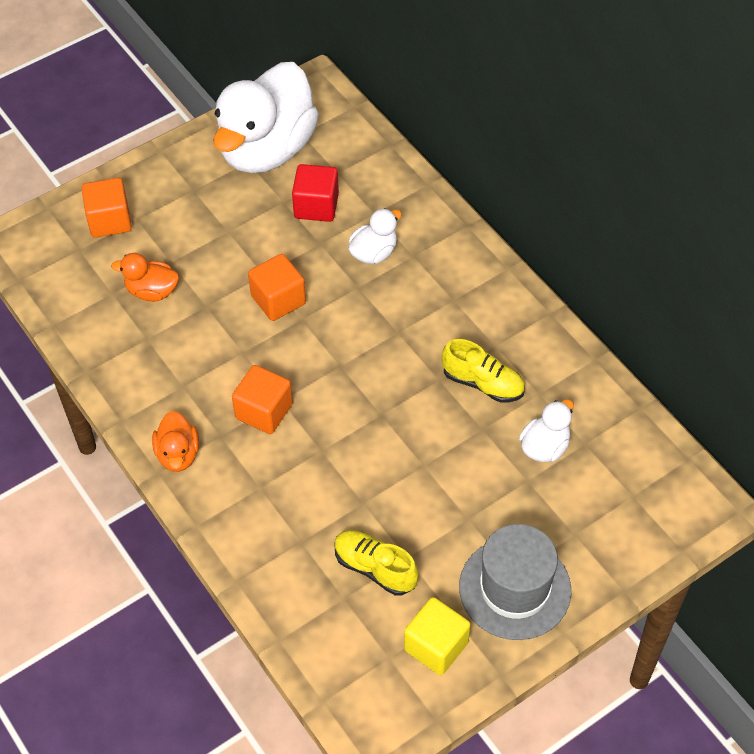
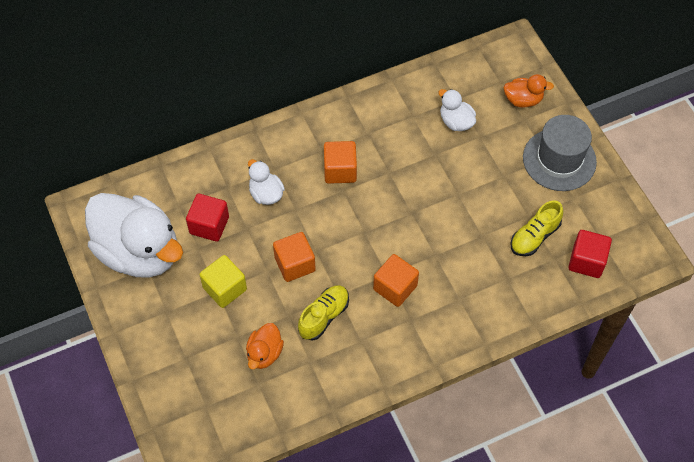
camera: 80 degrees left, 5 degrees up
(109, 220) = (181, 379): orange cube -> orange cube (340, 170)
(178, 454) = (422, 350): orange duck -> orange duck (523, 100)
(347, 641) = (586, 261): none -> red cube
(436, 646) = (595, 211): yellow cube -> yellow cube (225, 288)
(483, 383) = (398, 147): yellow shoe -> yellow shoe (324, 316)

